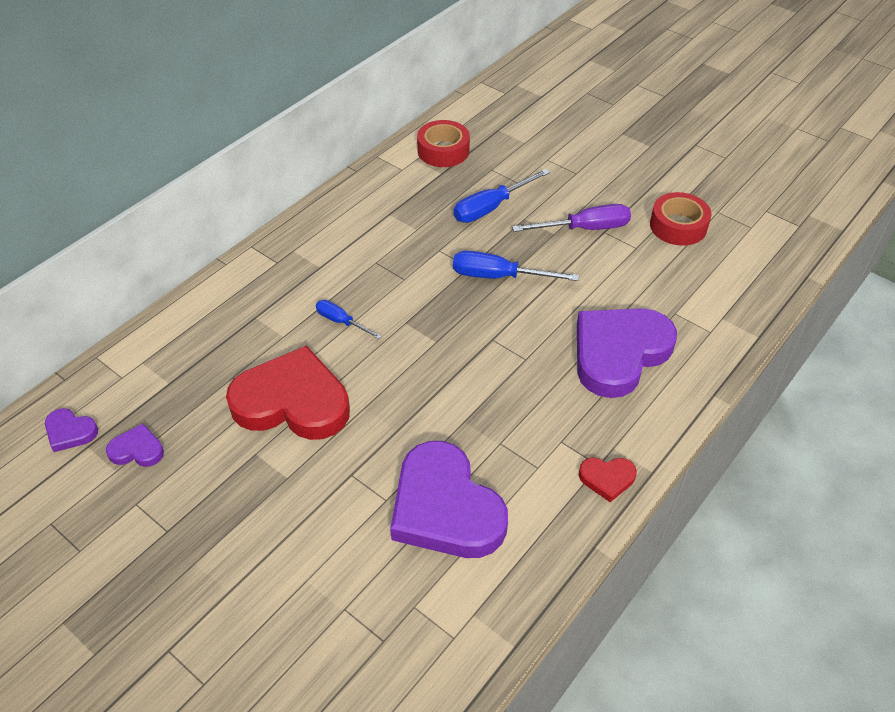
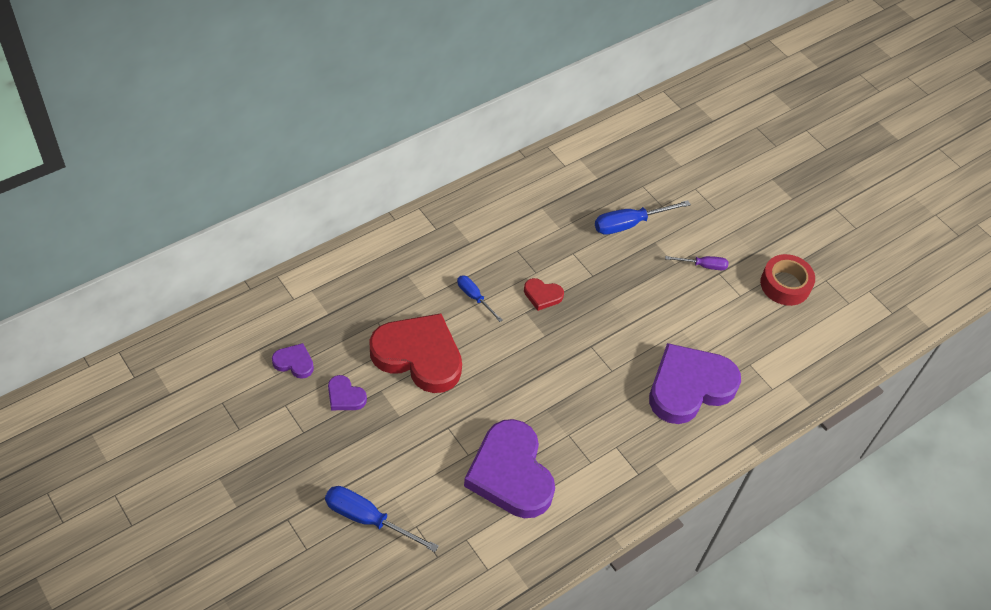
camera: 10 degrees right, 5 degrees up
(70, 432) = (247, 334): purple heart -> purple heart (345, 396)
(443, 151) = (606, 156): red tape -> none
(498, 276) = (614, 291): blue screwdriver -> blue screwdriver (368, 519)
(584, 228) = (703, 266): purple screwdriver -> purple screwdriver, size x0.60
(607, 478) = (641, 486): red heart -> red heart (542, 295)

